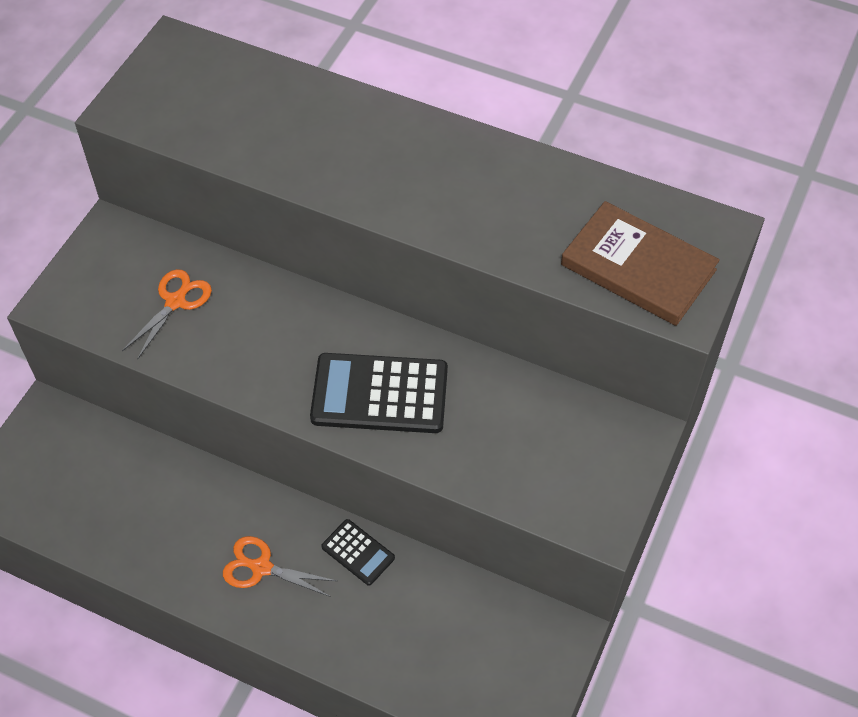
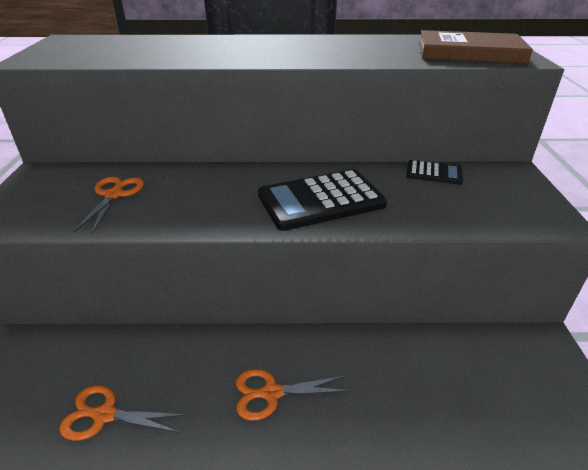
camera: 25 degrees left, 20 degrees down
(115, 526) = (104, 415): none -> orange scissors
(358, 552) = (347, 348): black calculator -> black calculator (434, 173)

